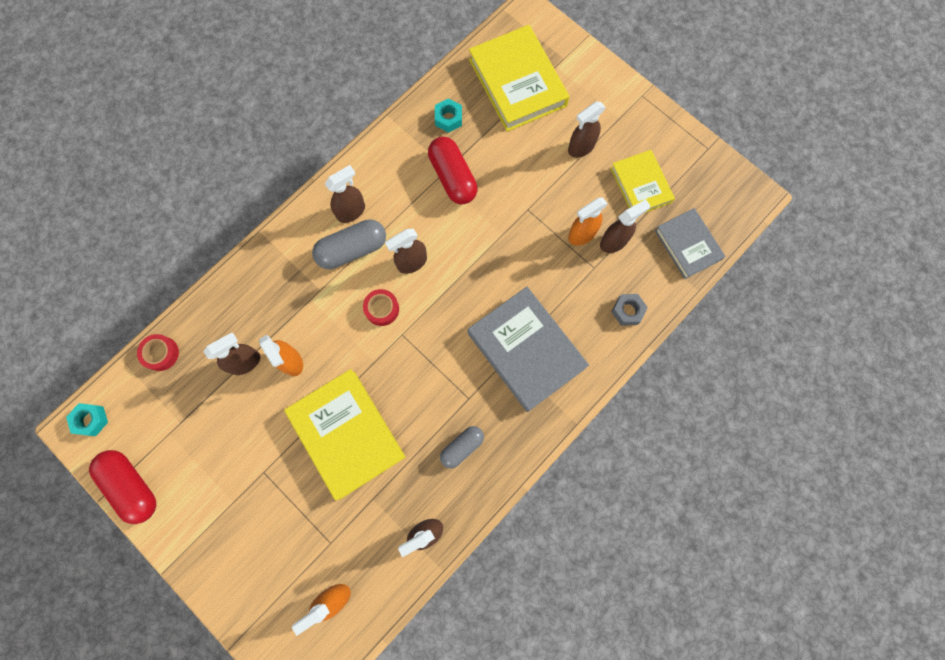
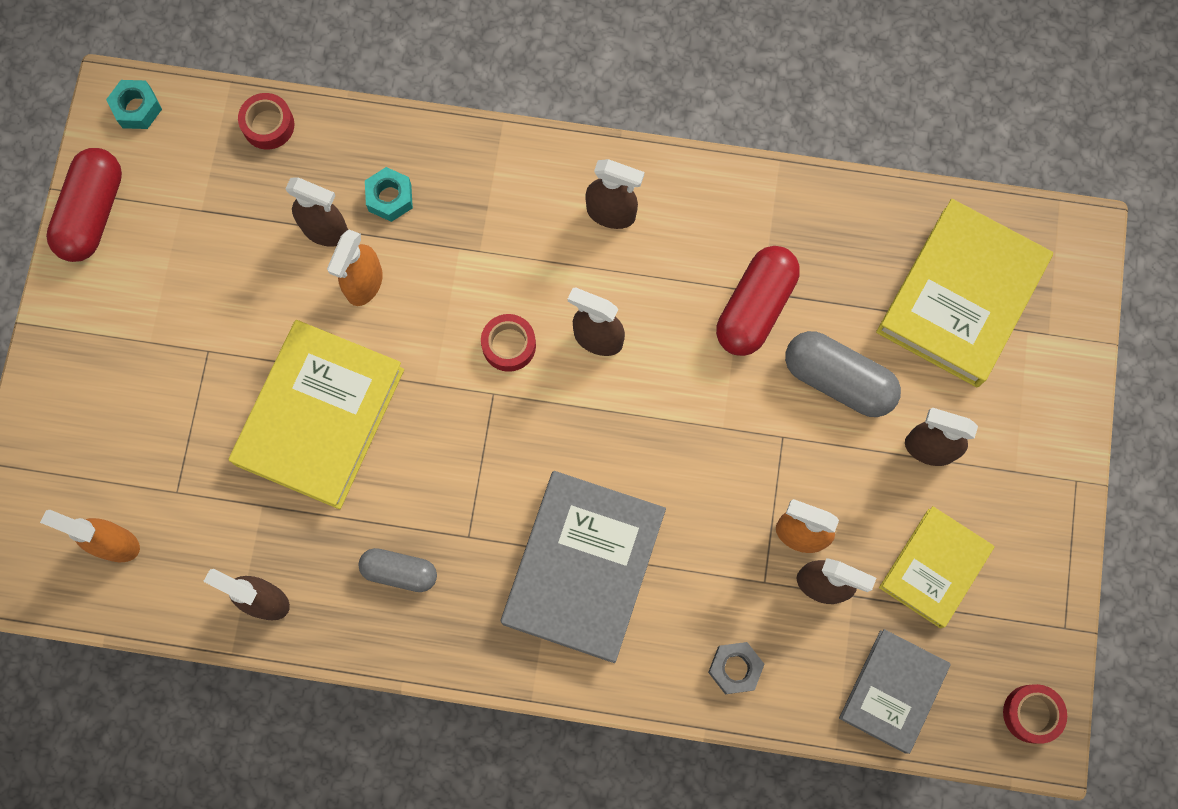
camera: 55 degrees right, 0 degrees up
(352, 249) = (561, 252): grey capsule -> grey capsule (838, 380)
(448, 118) = (835, 243): turquoise nut -> turquoise nut (390, 198)
(739, 191) = (1031, 714): none -> red tape

